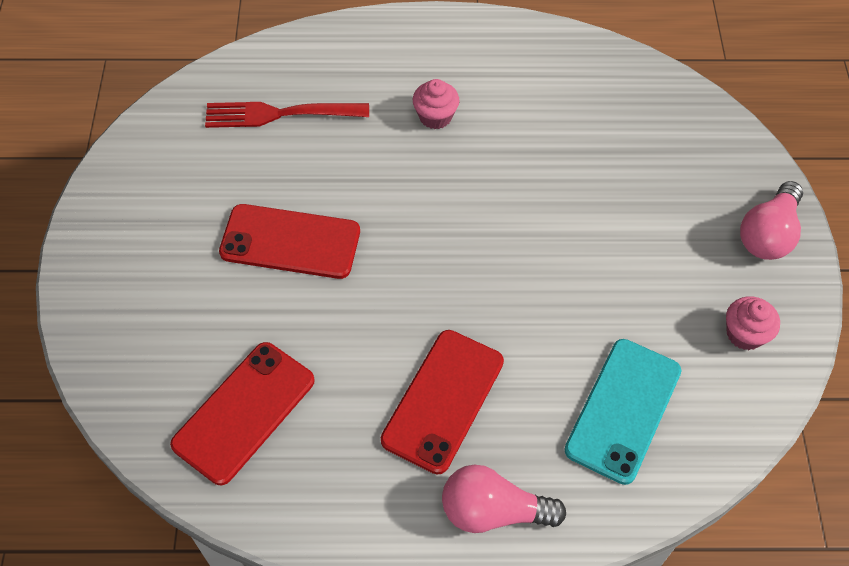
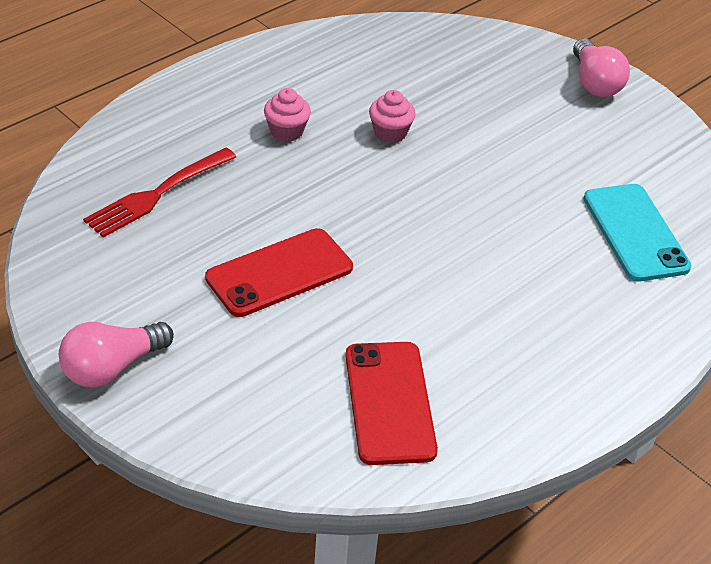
camera: 45 degrees left, 15 degrees down
(443, 400) = (519, 301): red phone -> none
(493, 511) = (632, 342): pink light bulb -> pink light bulb (112, 367)
(744, 334) = (650, 146): pink cupcake -> pink cupcake (390, 133)

